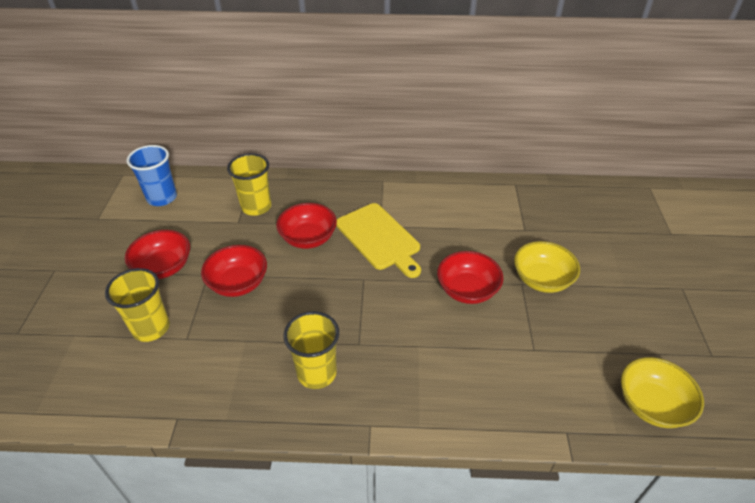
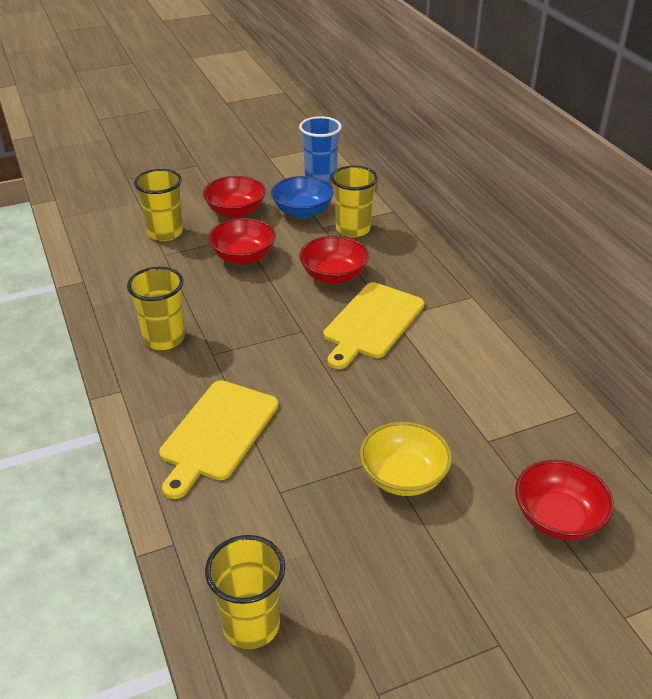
camera: 65 degrees right, 5 degrees down
(205, 226) = (302, 211): none -> blue bowl
(457, 369) = (217, 433): none -> yellow cutting board
(467, 290) = (338, 413): red bowl -> red bowl (557, 518)
(652, 405) = (251, 625): yellow bowl -> yellow cup

